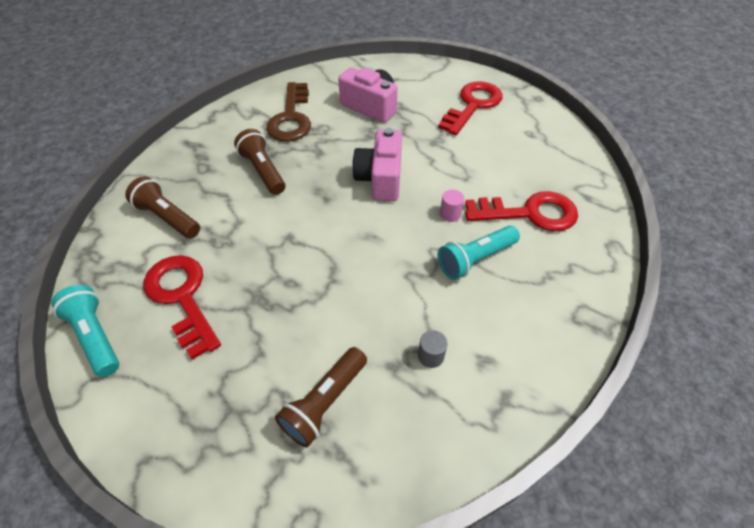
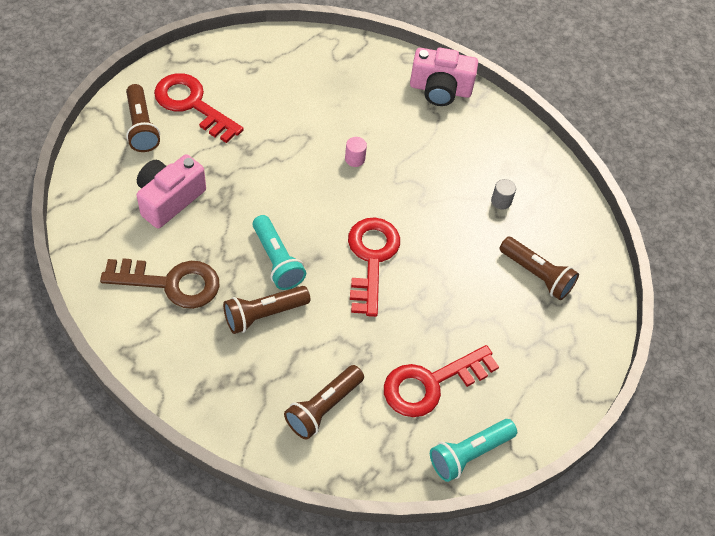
camera: 90 degrees left, 5 degrees up
(380, 179) = (297, 207): pink camera -> pink camera (440, 89)
(438, 84) = (141, 127): none -> brown flashlight
(475, 259) = (410, 152): turquoise flashlight -> turquoise flashlight (277, 260)
(529, 213) = (362, 101): red key -> red key (371, 259)

